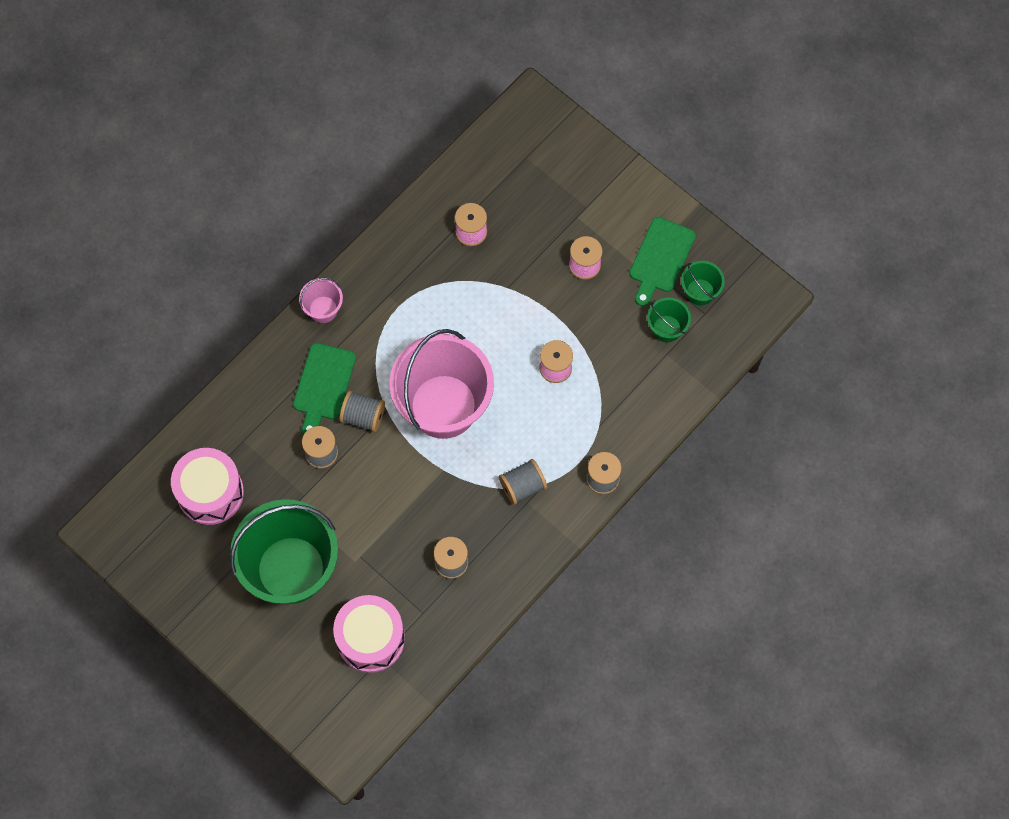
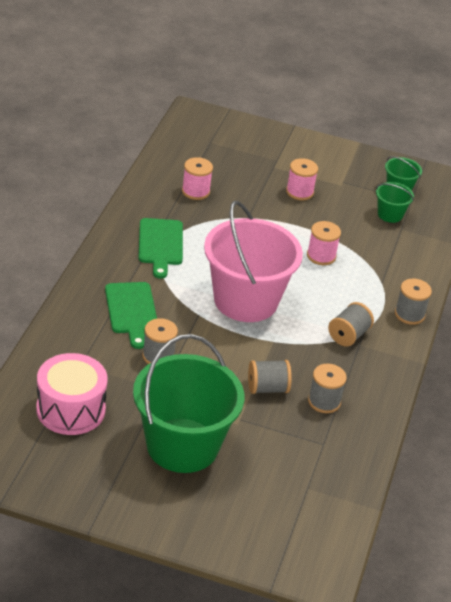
camera: 30 degrees left, 30 degrees down
(323, 309) = (101, 263): pink bucket -> none
(363, 416) = (180, 323): grey spool -> grey spool (267, 388)
(370, 639) = (289, 476): pink drum -> none
(660, 258) = (355, 177): green cutting board -> green cutting board (160, 244)

